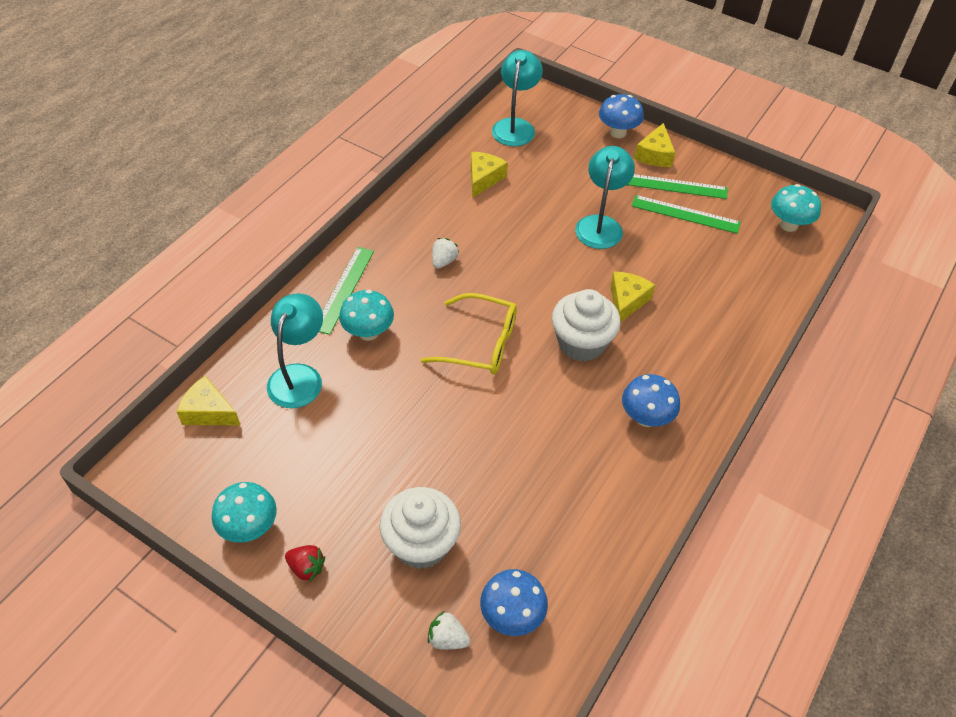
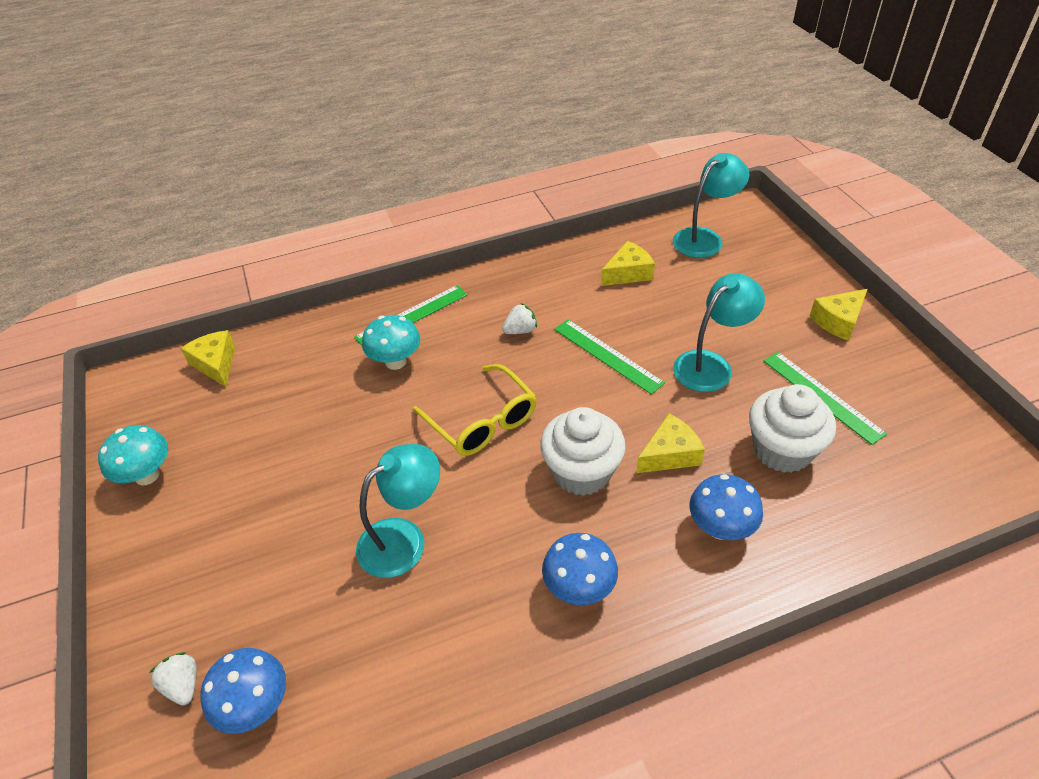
camera: 40 degrees right, 5 degrees down
(299, 376) = (306, 370): turquoise lamp -> turquoise lamp (404, 539)
(306, 568) = (149, 537): red strawberry -> none
(421, 544) = (252, 577): white cupcake -> white cupcake (782, 450)
(618, 132) = (813, 283): blue mushroom -> blue mushroom (720, 528)
(674, 186) = (834, 361): green ruler -> green ruler (607, 355)
(788, 225) = (952, 466): turquoise mushroom -> none

